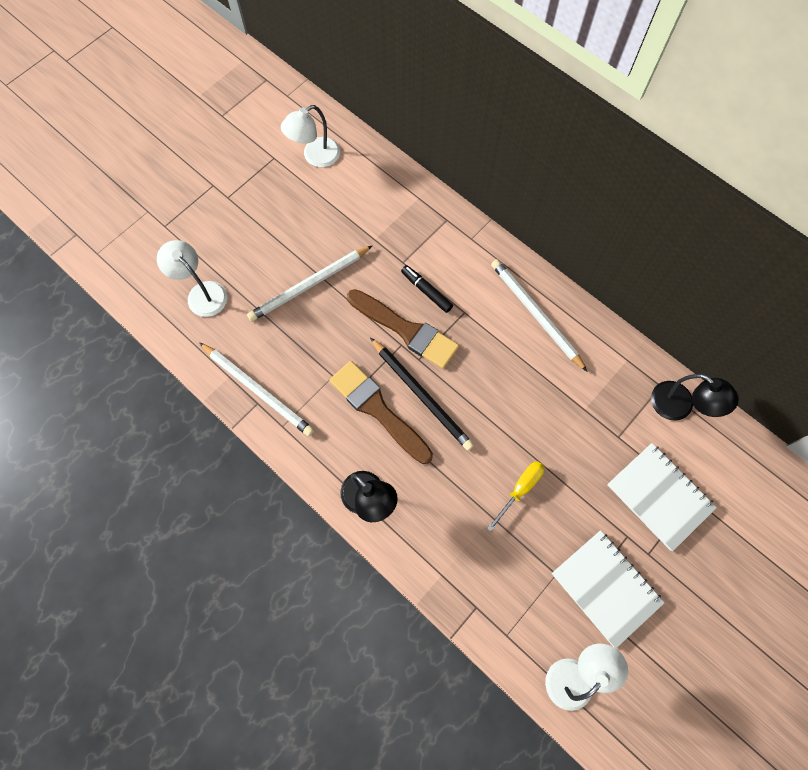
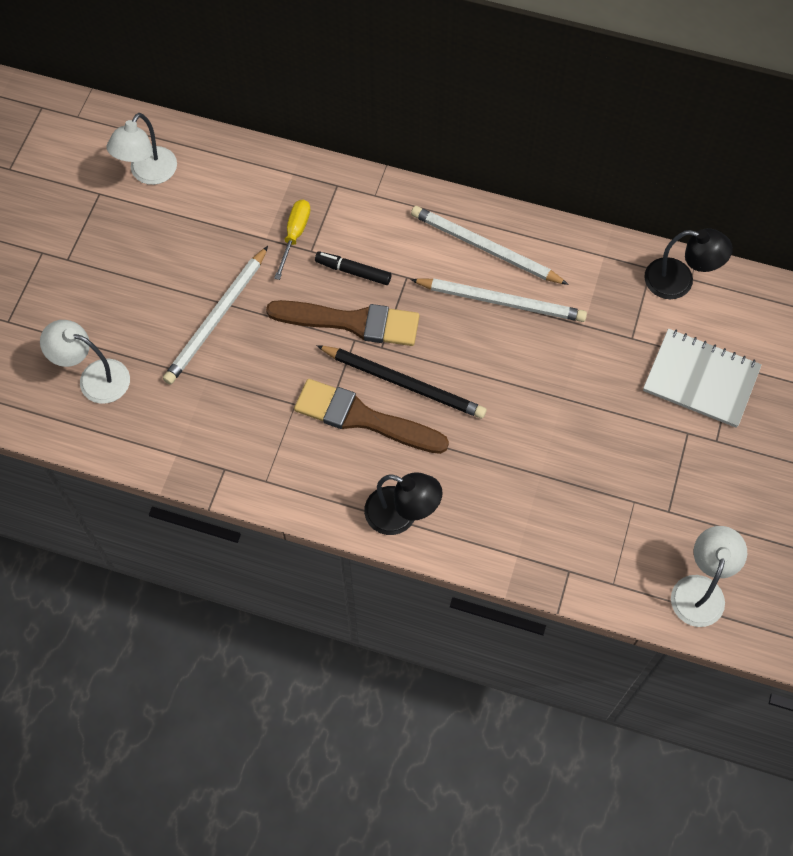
camera: 25 degrees left, 5 degrees down
(257, 390) = (217, 455): white pencil -> white pencil (501, 301)
(520, 489) = (556, 434): yellow screwdriver -> yellow screwdriver (294, 235)
(605, 588) = (689, 492): white notebook -> none

